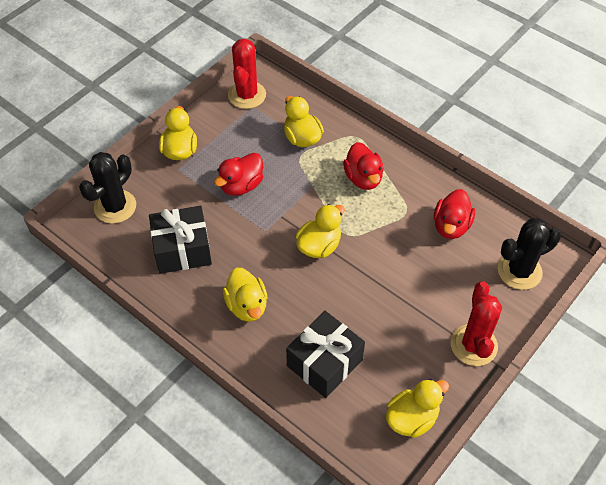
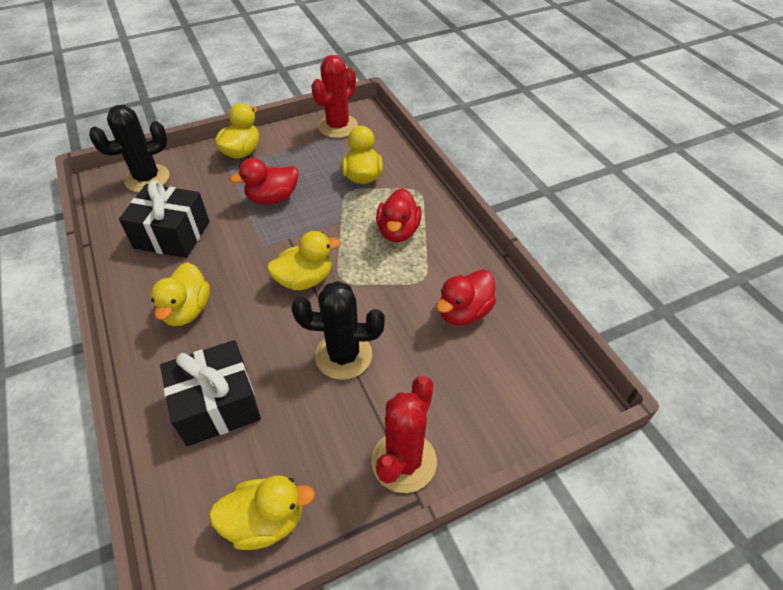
camera: 25 degrees right, 5 degrees down
(519, 271) = (517, 394): black cactus -> black cactus (343, 355)

